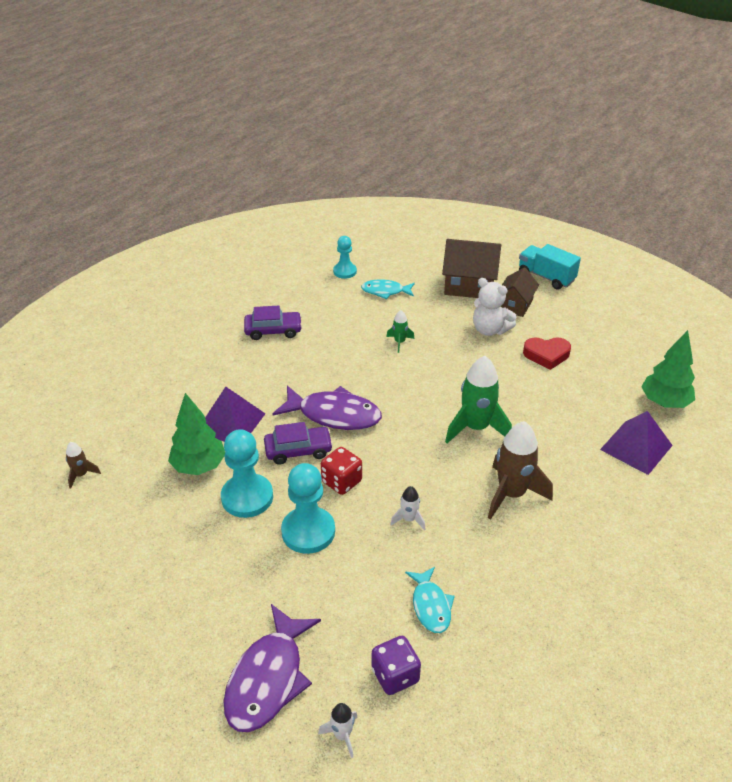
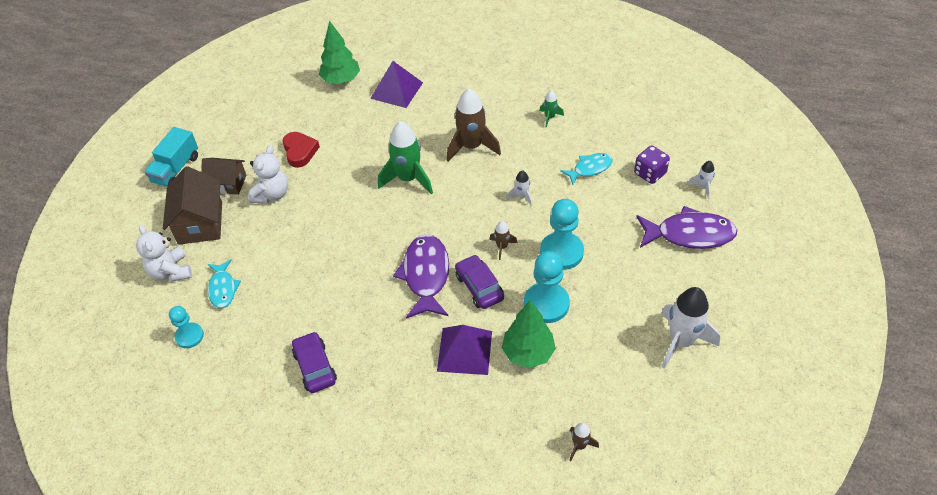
camera: 105 degrees left, 10 degrees up
(128, 601) = (681, 341): none -> white rocket
(341, 482) = (502, 247): red dice -> brown rocket
(399, 342) = (307, 255): green rocket -> green rocket (549, 117)
(418, 267) = (170, 272): none -> white teddy bear

